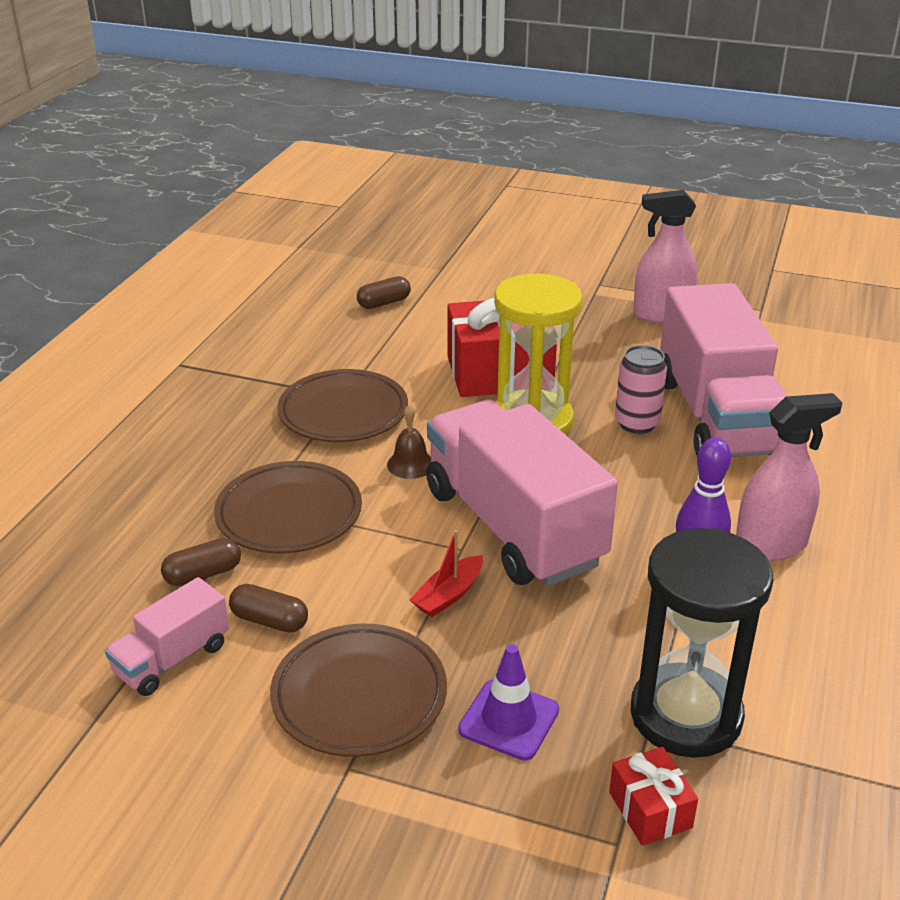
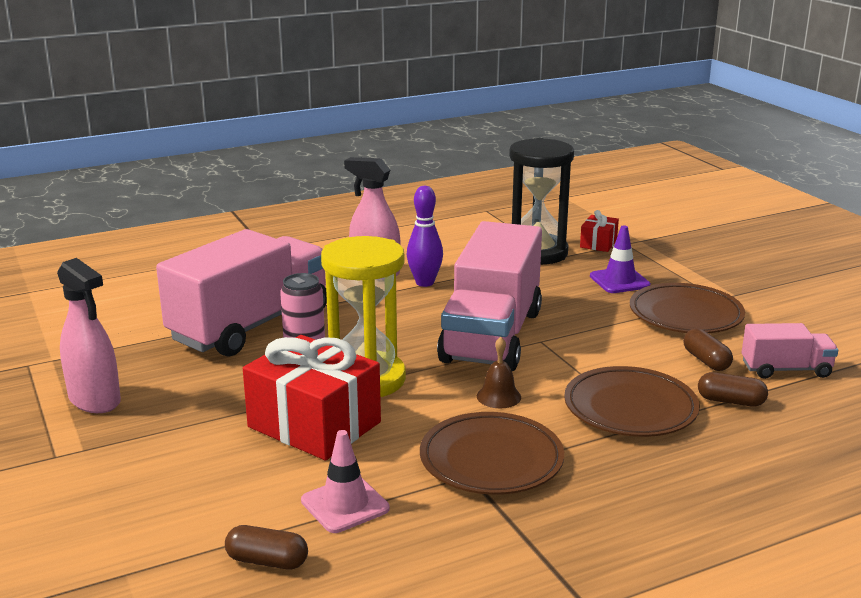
camera: 135 degrees left, 10 degrees down
(391, 343) = (345, 505): none -> pink traffic cone
(448, 595) = (581, 327): red boat -> none

